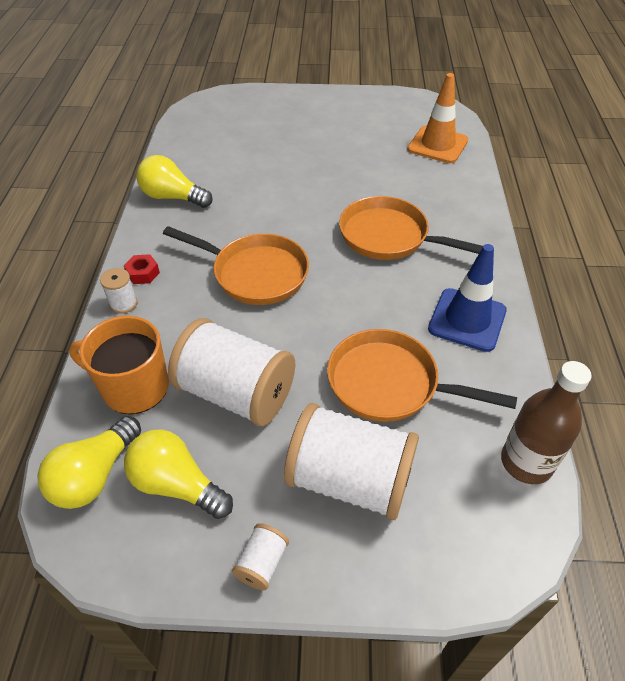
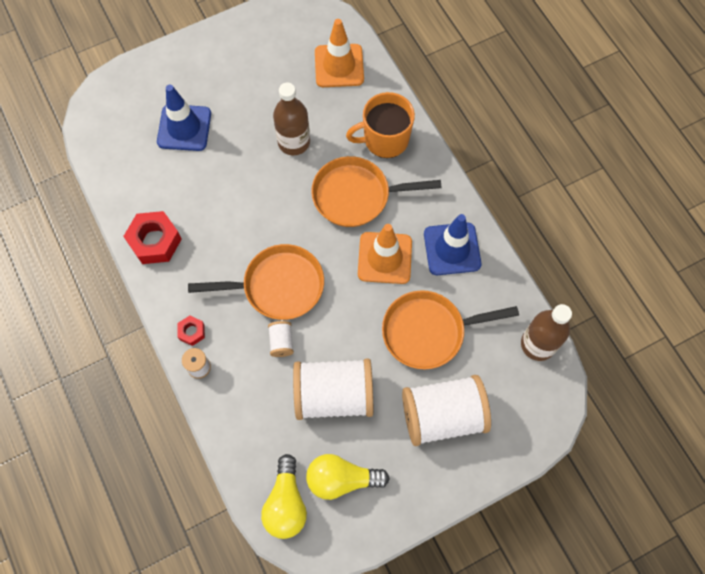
camera: 30 degrees left, 20 degrees up
(134, 387) = (261, 429): orange mug -> orange mug (385, 139)
(172, 197) = (155, 241): yellow light bulb -> red nut
(262, 563) = (424, 496): white spool -> white spool (281, 342)
(265, 137) = (184, 128): none -> blue traffic cone
(356, 178) = (294, 142): none -> brown bottle
(384, 296) = (384, 258): none -> orange traffic cone

